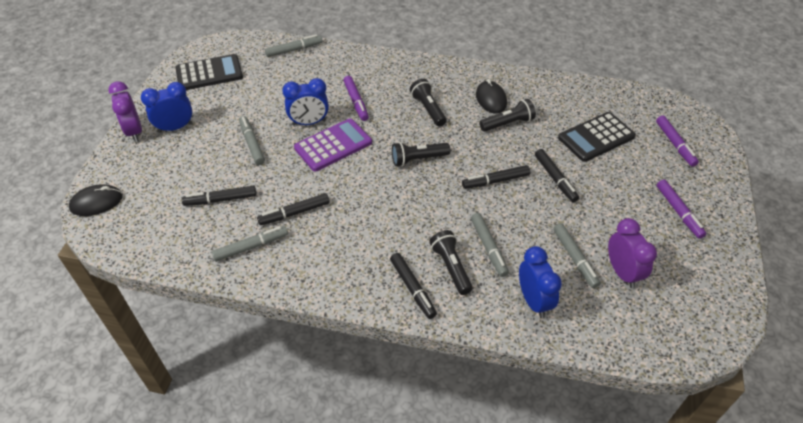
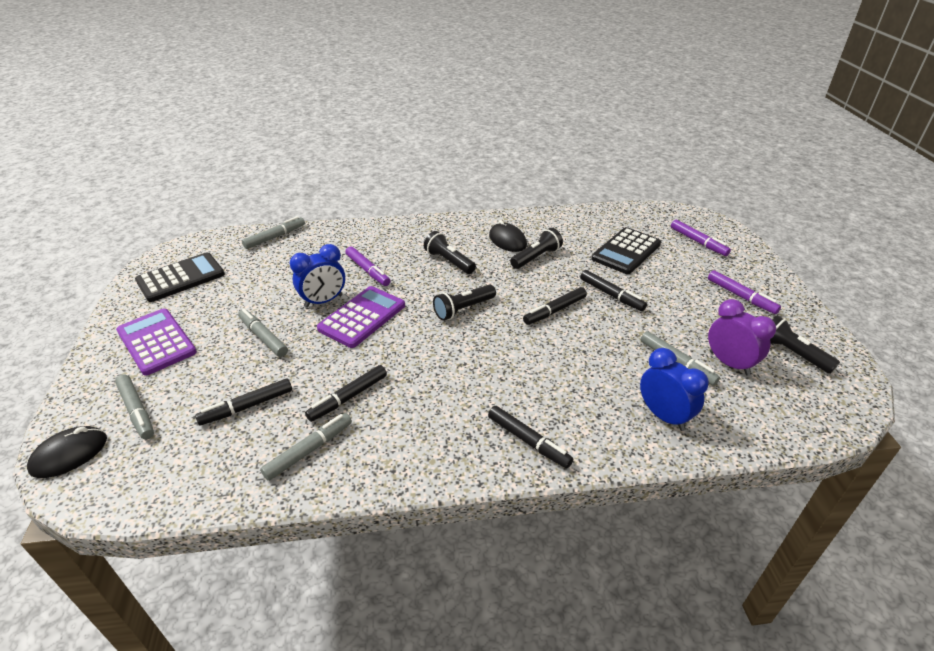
camera: 20 degrees left, 10 degrees down
(134, 132) = (100, 358): purple clock -> none
(175, 128) = (156, 342): blue clock -> purple calculator
(450, 267) = (557, 406): black flashlight -> black flashlight (792, 353)
(488, 247) = (585, 375): grey marker -> grey marker (137, 411)

